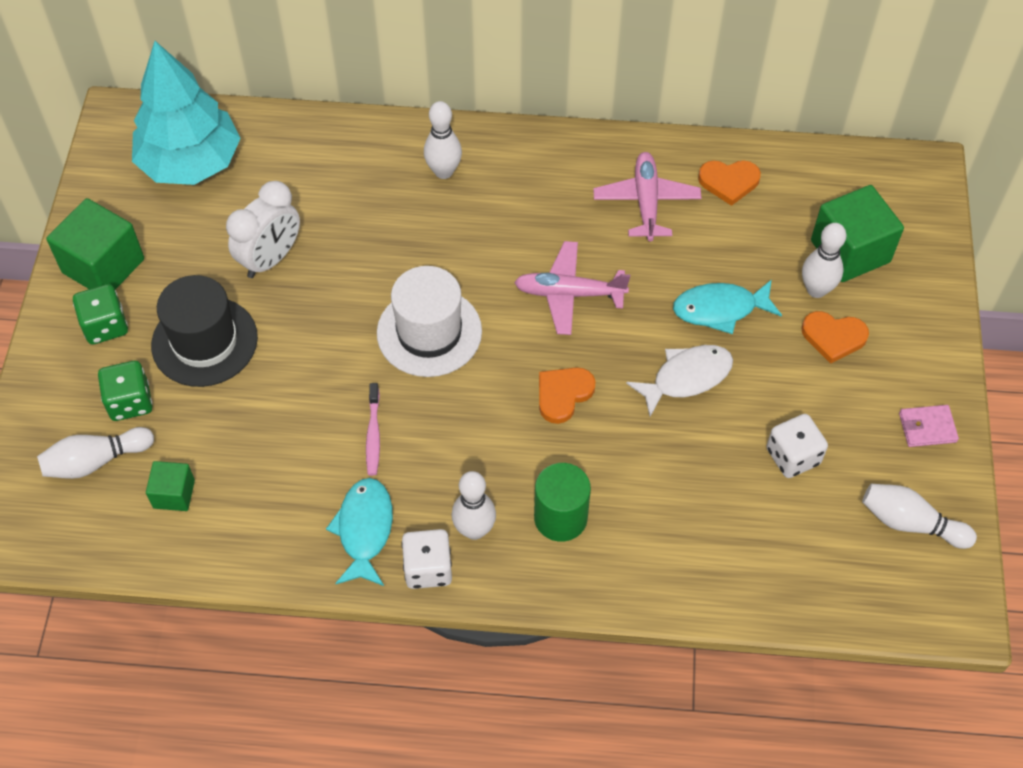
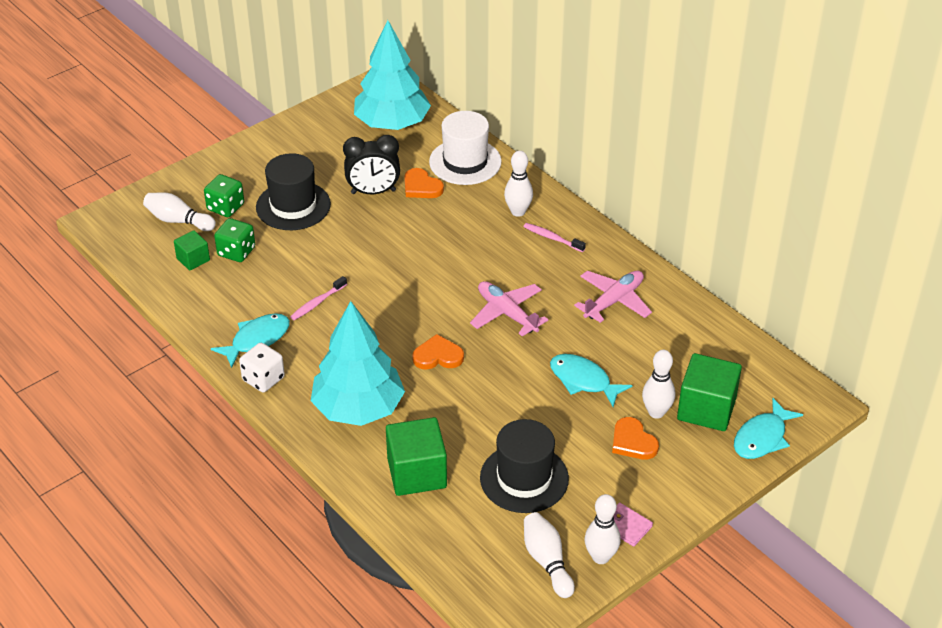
camera: 45 degrees right, 15 degrees down
(103, 266) = (290, 142): green cube -> green cube (417, 473)
(105, 326) = (257, 168): green dice -> green dice (236, 252)
(270, 259) = (373, 192): white clock -> black clock
(429, 332) = (407, 278): white hat -> white hat (465, 162)
(474, 530) = (308, 380): white bowling pin -> white bowling pin (600, 557)
(511, 176) = (552, 238): none -> pink toothbrush
(560, 517) = (358, 408): green cylinder -> turquoise tree
(686, 378) = (516, 398): white fish -> none
(729, 182) = (679, 324): orange heart -> orange heart (421, 187)
(792, 456) = (524, 478): white dice -> black hat
(923, 242) = (762, 437): none -> turquoise fish

